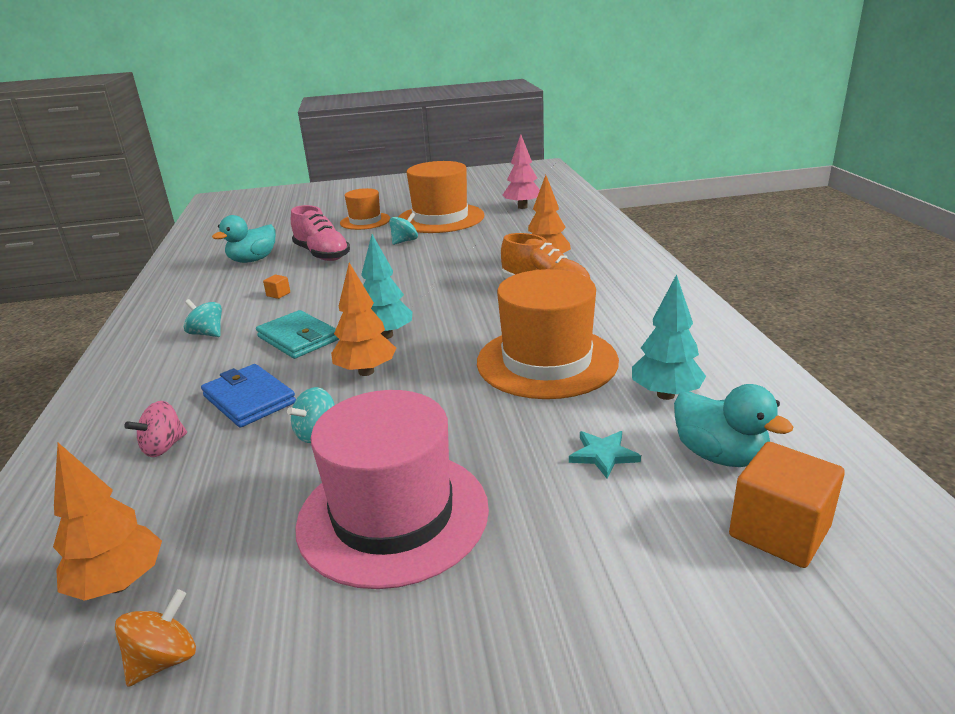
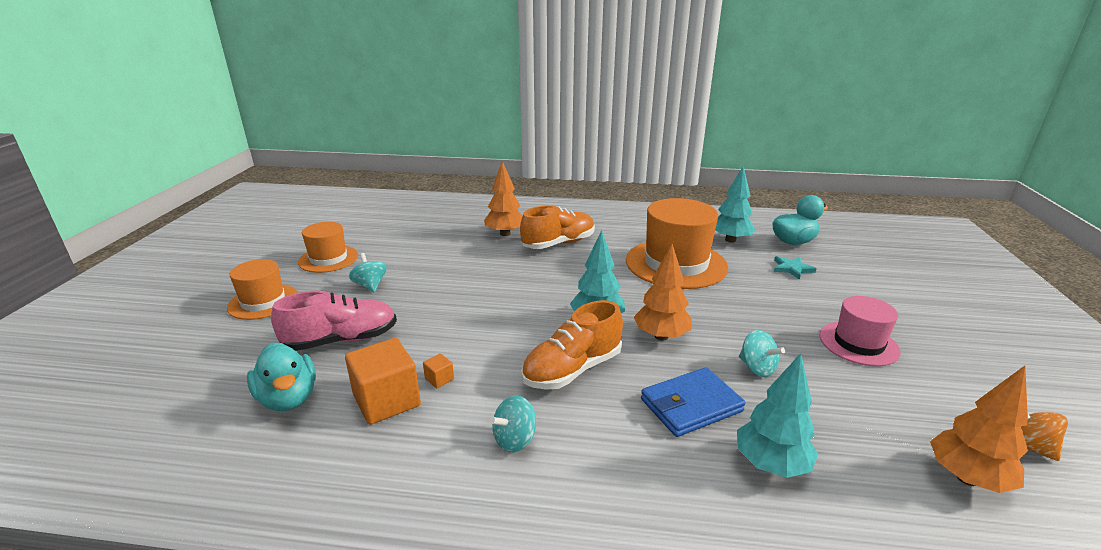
camera: 75 degrees left, 0 degrees up
(164, 447) = (771, 464): pink spinning top -> turquoise tree
(298, 338) = (572, 369): turquoise wallet -> orange shoe
(393, 515) = (858, 343): pink hat -> pink hat, size x0.58
(440, 218) = (328, 259): orange hat -> orange hat, size x0.58
(522, 207) = (360, 220): pink tree -> none
(779, 531) = (854, 245): orange cube -> orange cube (387, 400)

